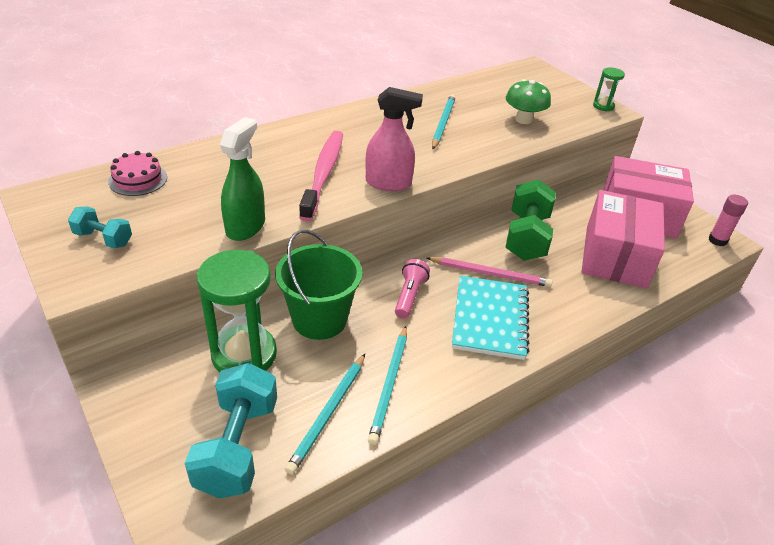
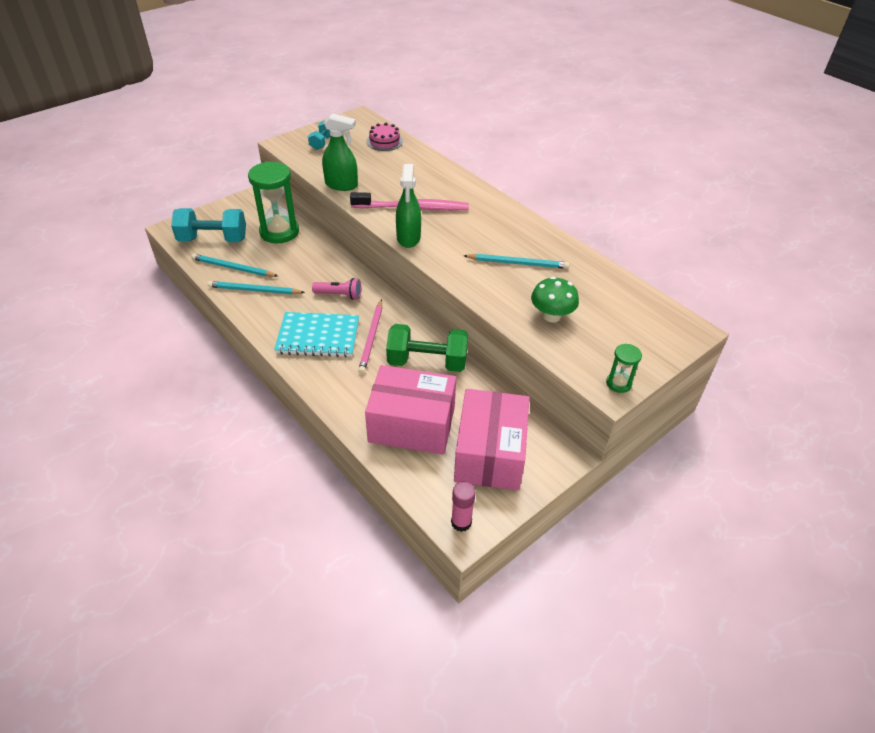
camera: 85 degrees right, 5 degrees up
(319, 319) = (311, 257): green bucket -> none
(388, 183) = (408, 238): pink spray bottle -> green spray bottle

